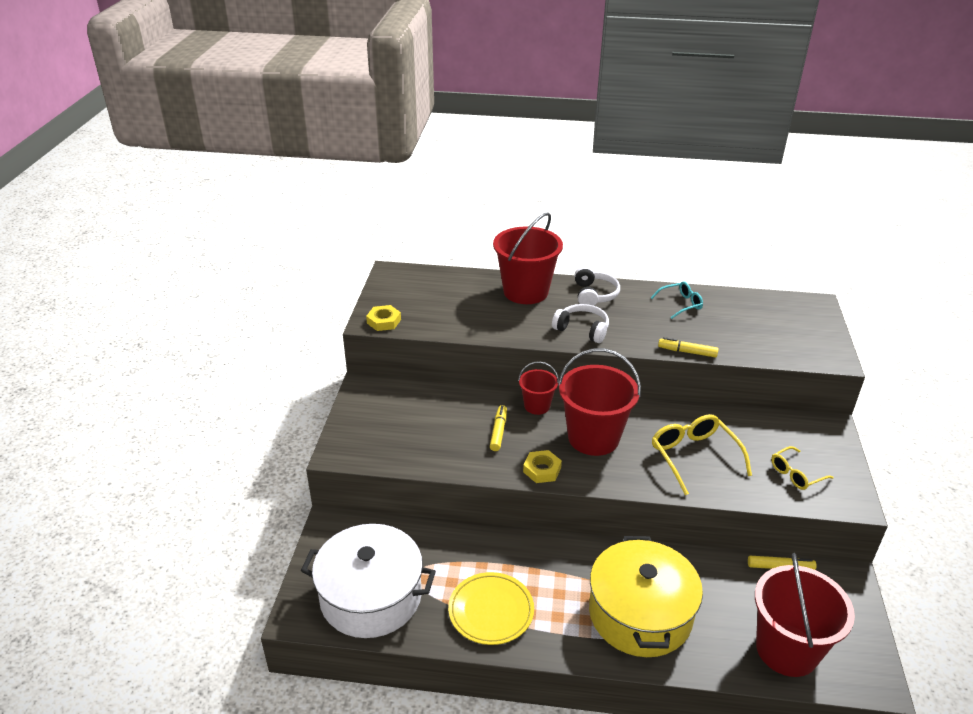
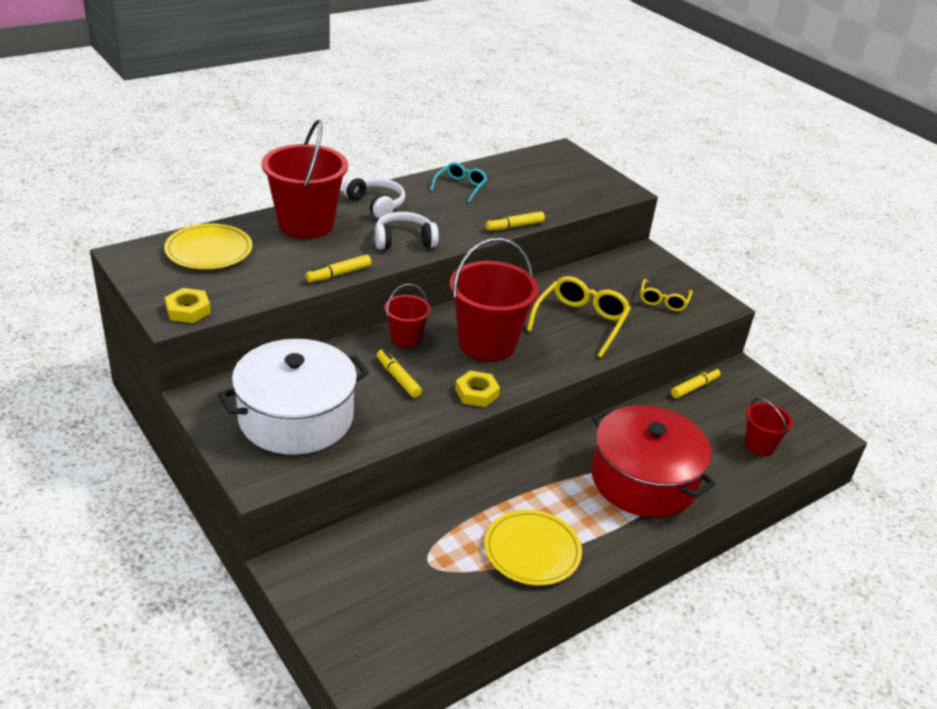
camera: 45 degrees left, 0 degrees up
(371, 596) = (412, 608): white pot -> white pot (296, 417)
(441, 287) = (209, 251): none -> yellow plate
(505, 336) = (339, 274): none -> yellow marker
(640, 614) = (643, 480): yellow pot -> red pot
(694, 456) = (581, 321): yellow glasses -> yellow glasses turned 90 degrees clockwise
(786, 649) = (759, 445): red bucket -> red bucket, size x0.53

